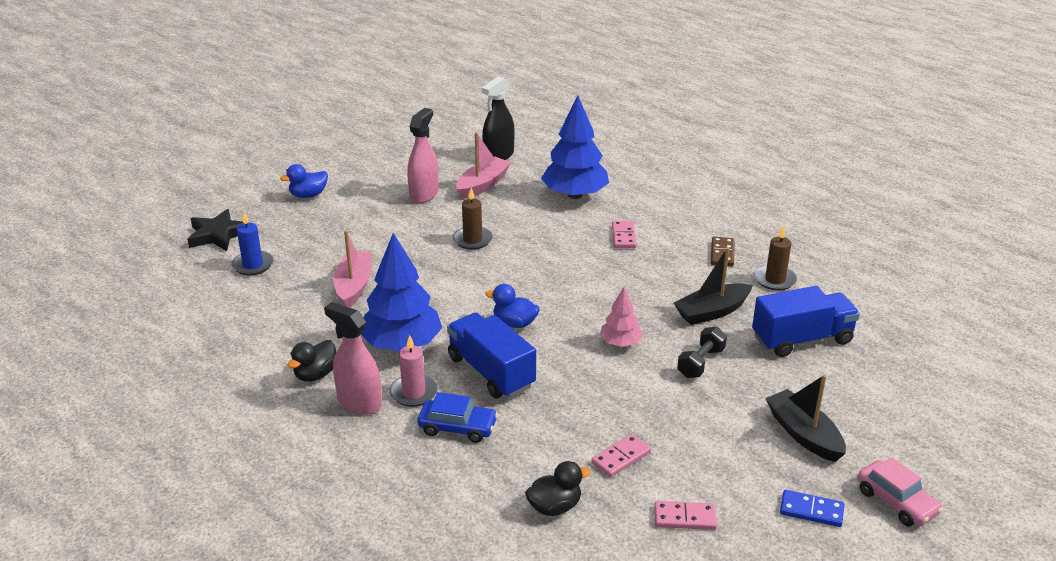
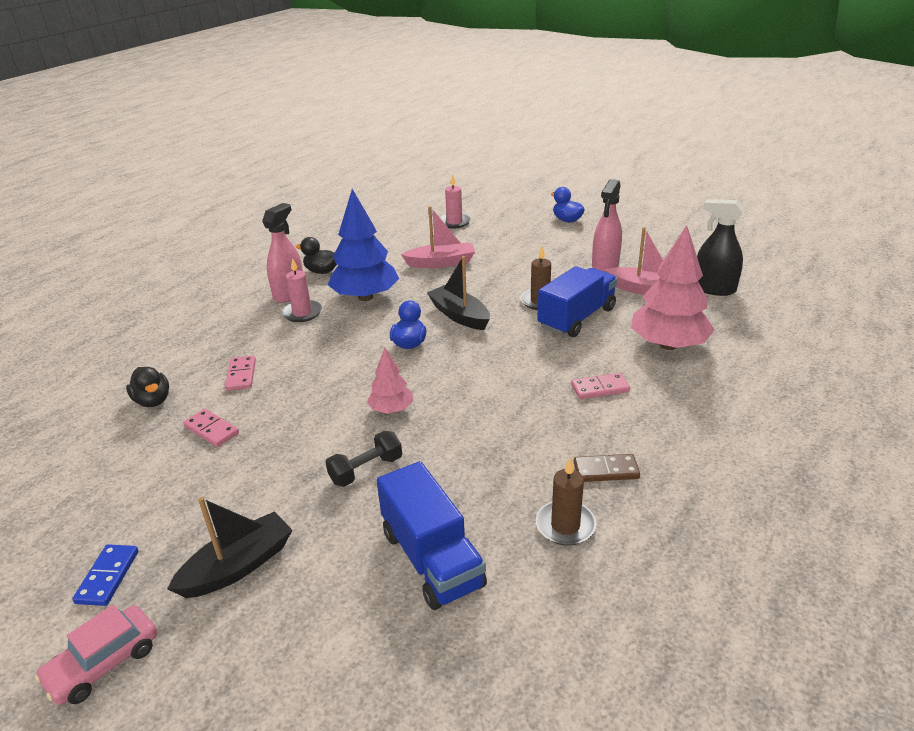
camera: 80 degrees right, 0 degrees up
(218, 235) = (489, 203): black star -> none
(253, 265) = (454, 222): blue candle -> pink candle
(424, 194) = (605, 265): pink spray bottle -> pink spray bottle turned 105 degrees clockwise
(457, 427) = (258, 339): blue car -> none
(491, 372) = (333, 343): blue truck -> blue truck (576, 318)
(575, 195) = (668, 345): blue tree -> pink tree
(685, 518) = (121, 479): pink domino -> pink domino (241, 375)
(701, 363) = (366, 470): black dumbbell -> black dumbbell turned 60 degrees counterclockwise
(712, 312) = (469, 471): black boat -> black boat (459, 315)

